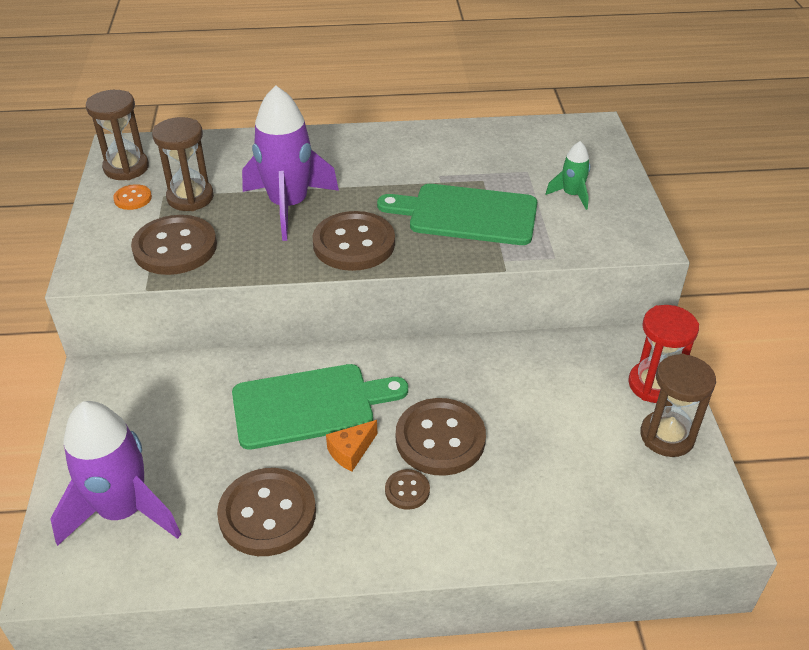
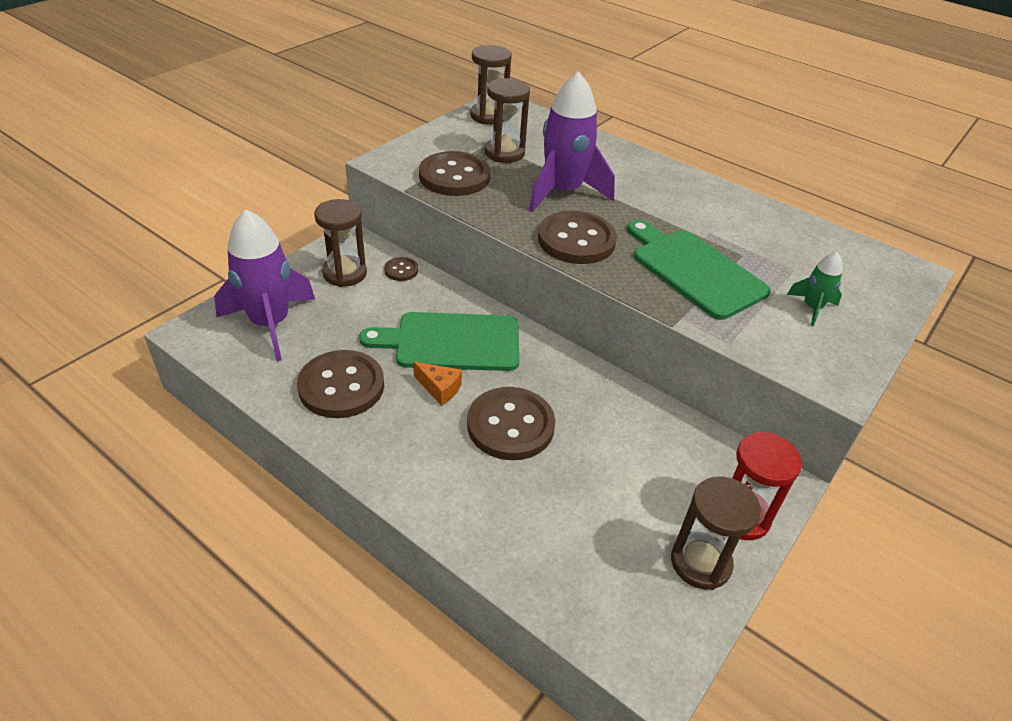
camera: 40 degrees right, 0 degrees up
(133, 198) = (468, 135): orange button -> none
(133, 412) = (345, 273): none -> brown hourglass
(310, 405) = (451, 342): green cutting board -> green cutting board turned 150 degrees clockwise
(351, 452) = (440, 388): orange cheese -> orange cheese turned 150 degrees counterclockwise
(407, 490) = (444, 440): brown button -> brown button (401, 270)

